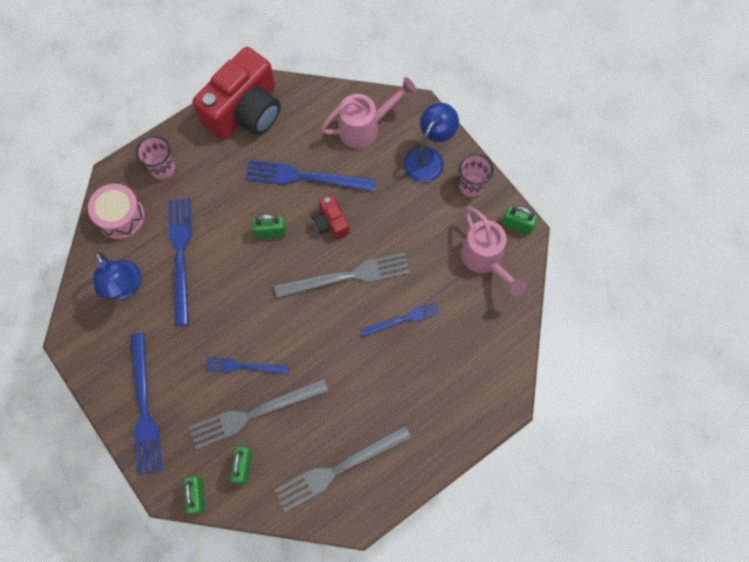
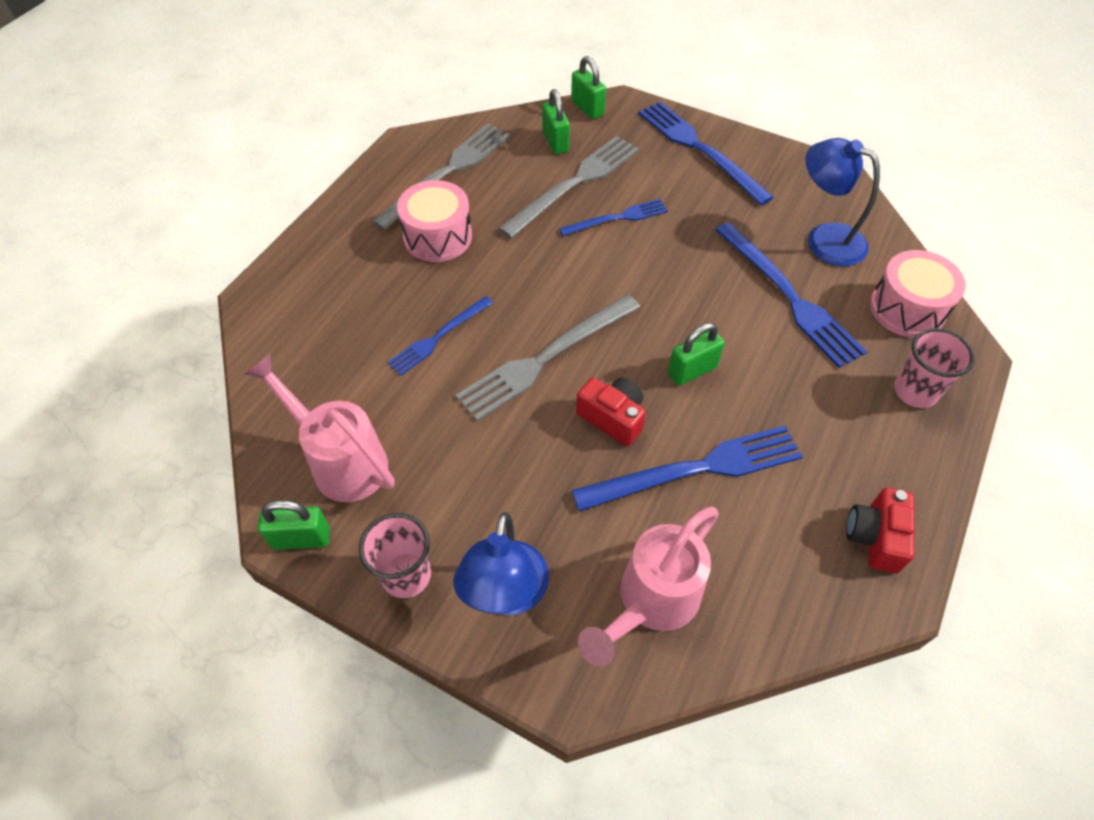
camera: 155 degrees right, 15 degrees down
(245, 111) = (875, 537): red camera -> red camera, size x0.46
(371, 405) = (438, 237): none -> pink drum

